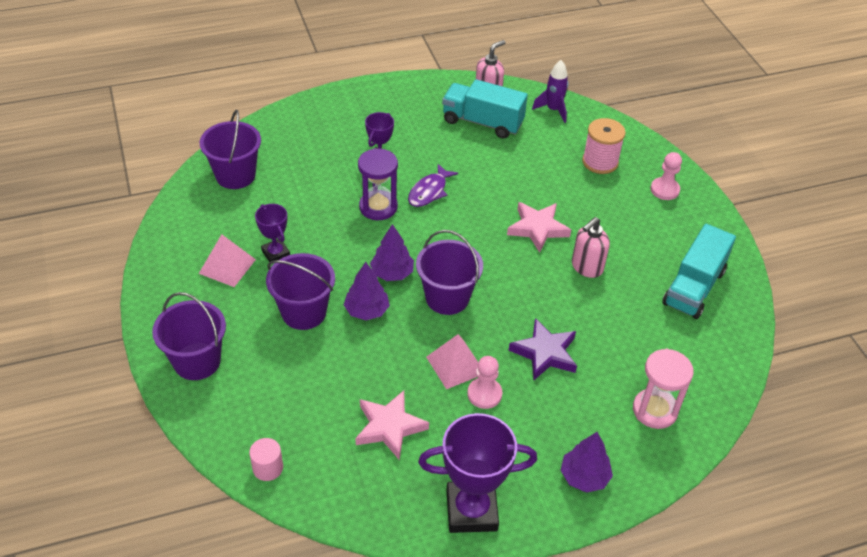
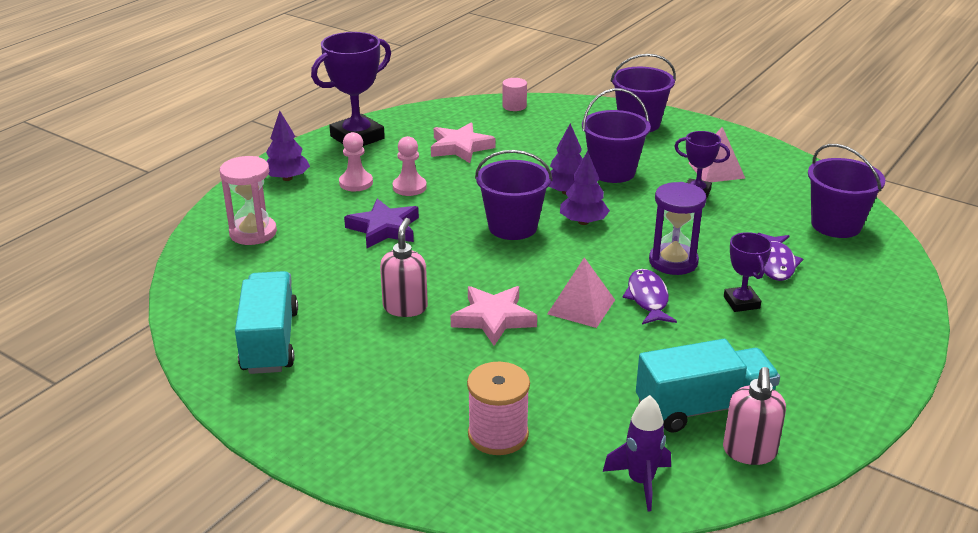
camera: 145 degrees right, 15 degrees down
(319, 171) = (776, 263): none -> purple fish
(455, 365) = (452, 192): pink pyramid -> pink pyramid (581, 306)
(664, 190) = (379, 440): pink pawn -> pink pawn (356, 183)

